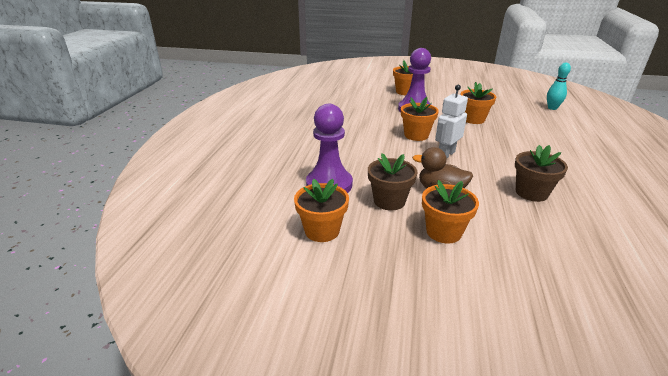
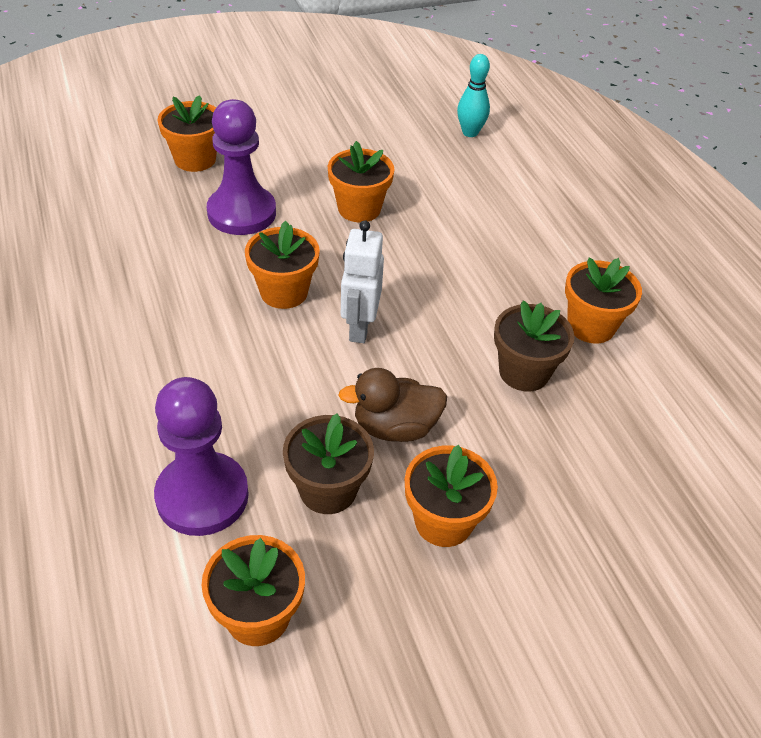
camera: 35 degrees left, 15 degrees up
(588, 187) = (591, 326): none -> orange flower pot

